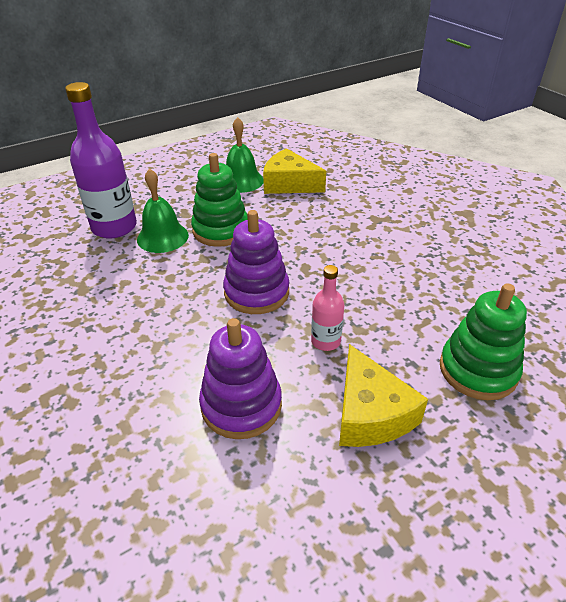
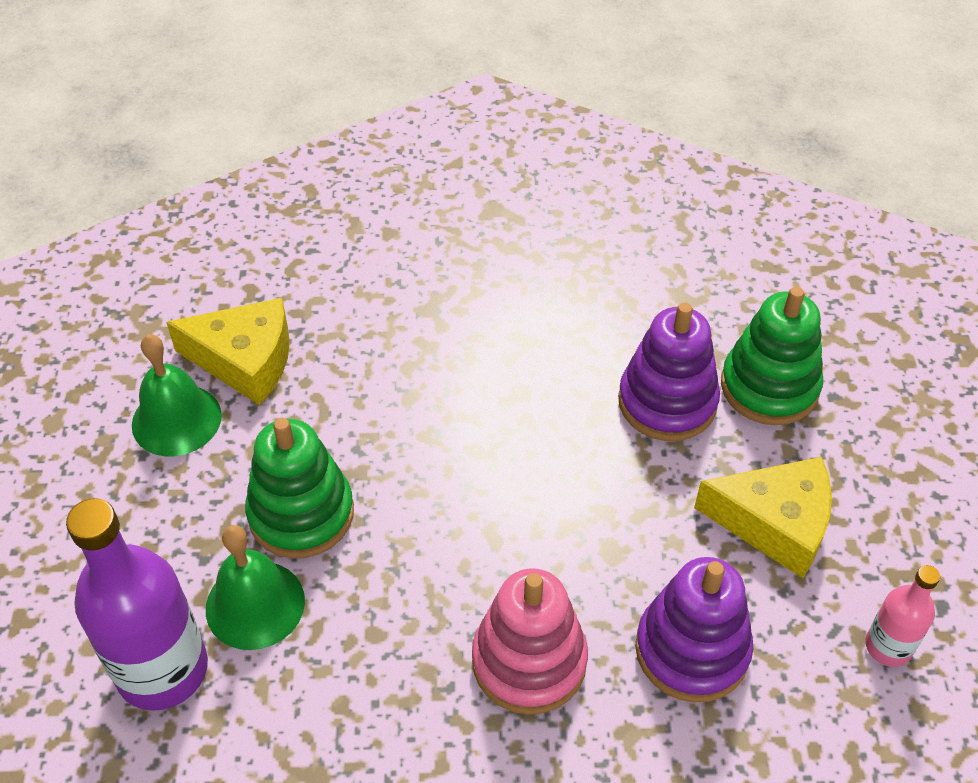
camera: 60 degrees left, 10 degrees up
(188, 336) = (529, 661): none -> pink stacking toy
(256, 292) = (491, 536): purple stacking toy -> purple stacking toy (667, 402)
(289, 184) = (245, 361): yellow cheese -> yellow cheese turned 135 degrees counterclockwise
(325, 341) = (637, 505): pink bottle -> pink bottle (888, 646)

